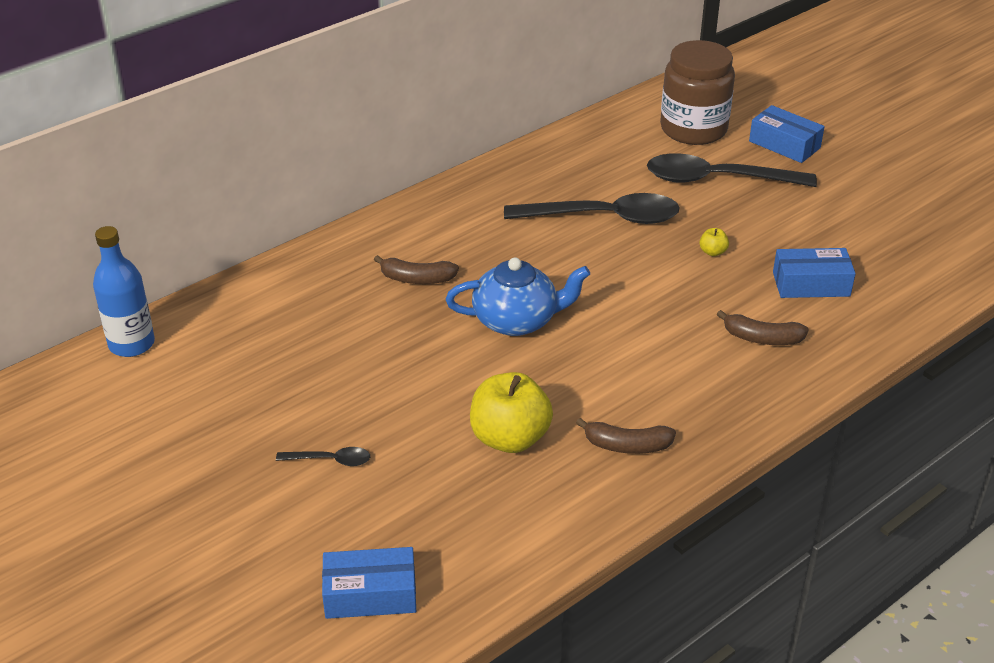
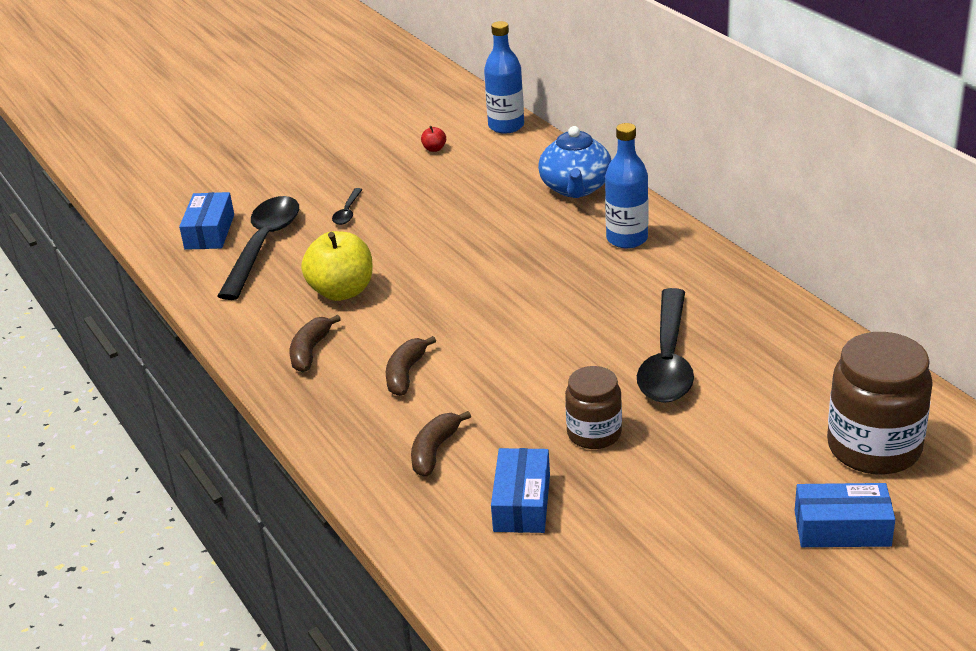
camera: 100 degrees right, 5 degrees down
(177, 401) = (434, 149): none -> red apple
(404, 244) = (627, 239): none -> blue bottle
(416, 279) = (571, 246): brown banana -> brown banana (406, 374)
(516, 320) = (498, 299): blue teapot -> blue teapot (576, 188)
(712, 252) = (594, 433): yellow apple -> brown jar
(717, 179) = (749, 455): black spoon -> black spoon (263, 245)
(784, 144) = (842, 528): blue box -> blue box turned 45 degrees clockwise

